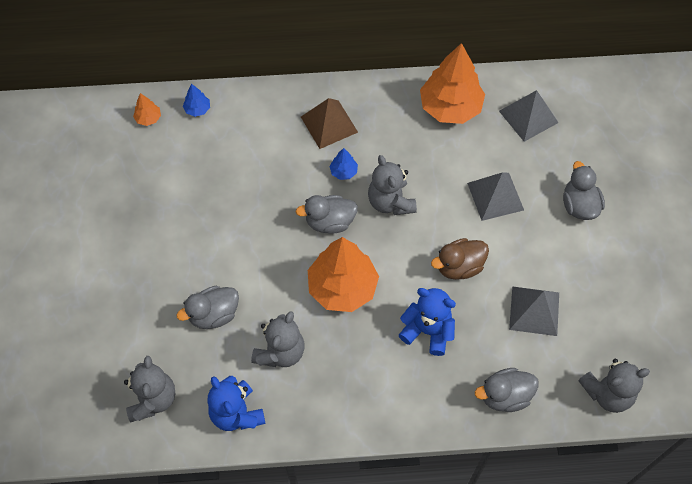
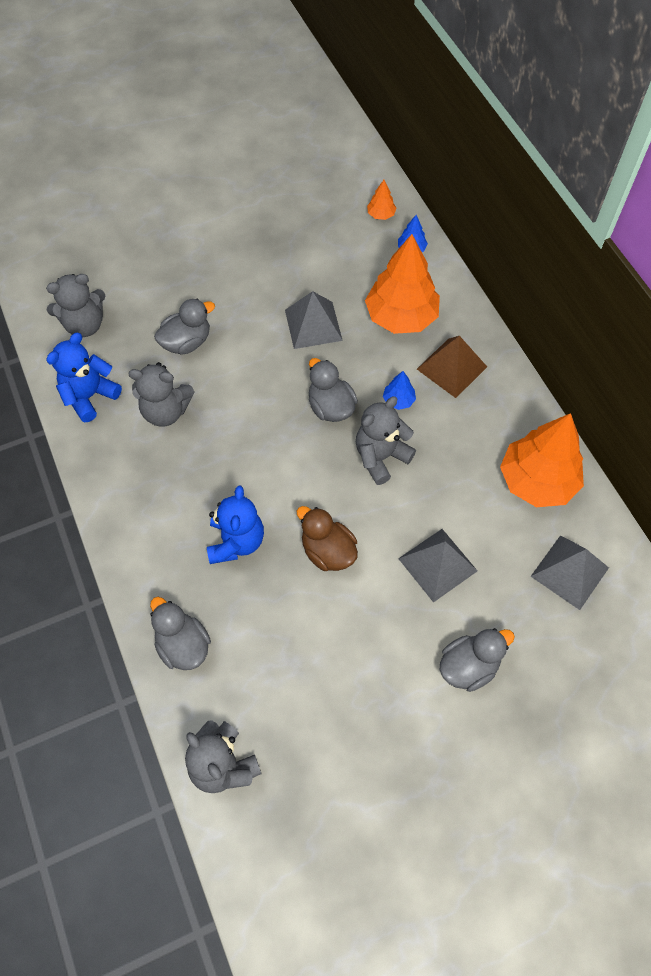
camera: 70 degrees right, 0 degrees up
(214, 314) = (187, 342): grey duck -> grey duck turned 105 degrees clockwise
(342, 287) = (258, 443): orange tree -> orange tree (401, 317)
(534, 310) = (302, 650): grey pyramid -> grey pyramid (313, 325)

